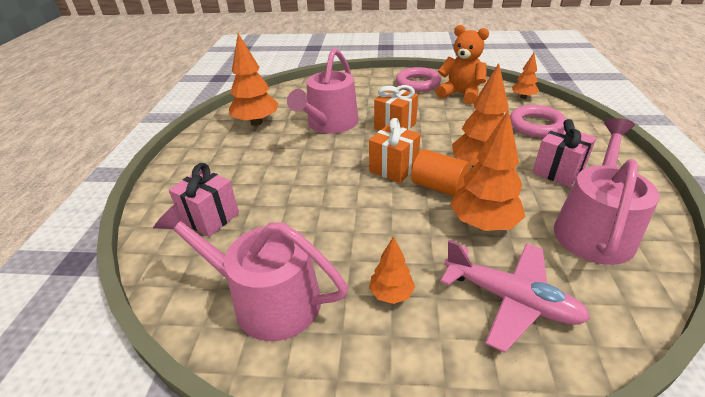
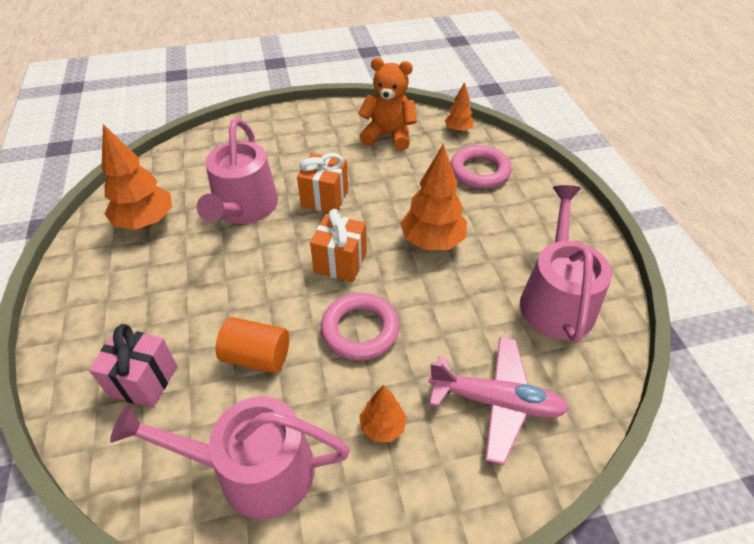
camera: 20 degrees left, 10 degrees up
(418, 83) = (333, 125): pink ring -> pink ring (360, 330)
(438, 186) = (396, 278): orange cylinder -> orange cylinder (257, 356)
(483, 223) = (452, 317): orange tree -> none
(558, 171) = (512, 232): pink gift -> none

